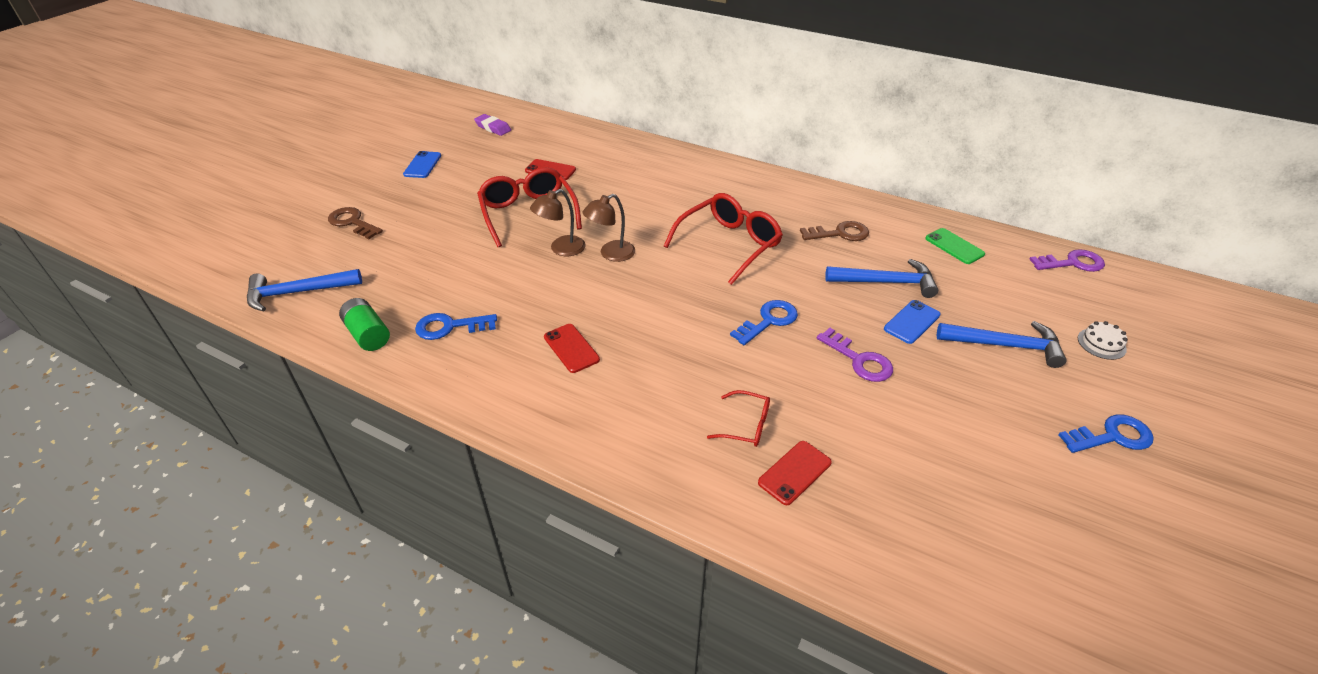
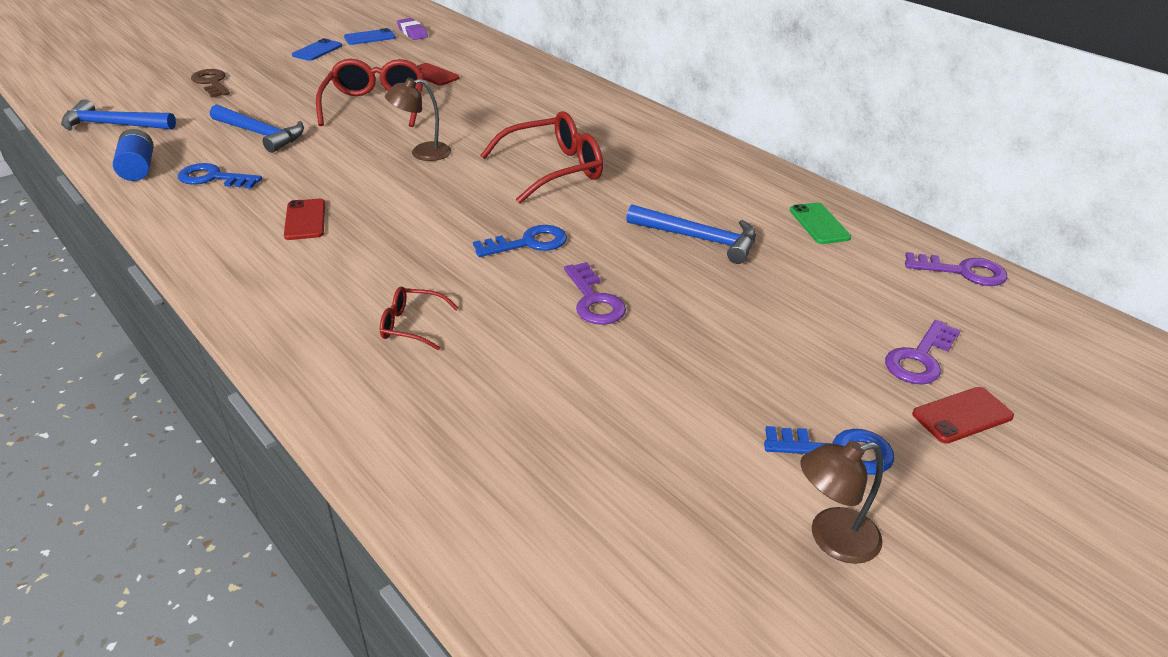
camera: 20 degrees right, 5 degrees down
(368, 334) = (138, 168): green battery -> blue battery
(561, 249) = (378, 139): brown lamp -> brown lamp (831, 539)
(746, 425) = (411, 325): red glasses -> red glasses turned 150 degrees clockwise
(794, 472) = (419, 378): red phone -> red phone (962, 415)
(839, 233) = (689, 184): brown key -> none
(912, 322) = (692, 281): blue phone -> blue phone (370, 37)
(1004, 345) = (786, 329): blue hammer -> blue hammer (260, 134)
(1101, 343) = (920, 358): white cake -> purple key

